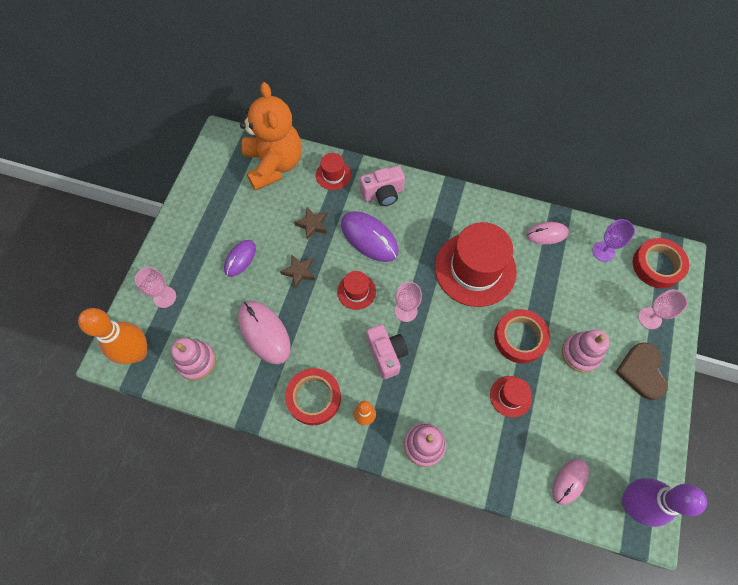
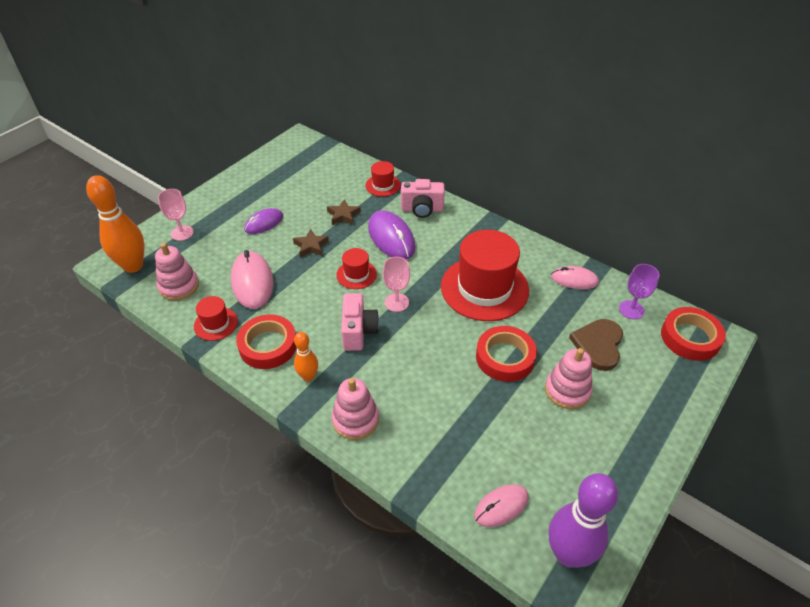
camera: 20 degrees right, 20 degrees down
(274, 164) = (333, 166): orange teddy bear -> none
(510, 396) = (470, 405): red hat -> red hat (216, 324)
(642, 371) = (633, 428): brown heart -> brown heart (598, 345)
(649, 318) = (662, 382): pink goblet -> none

